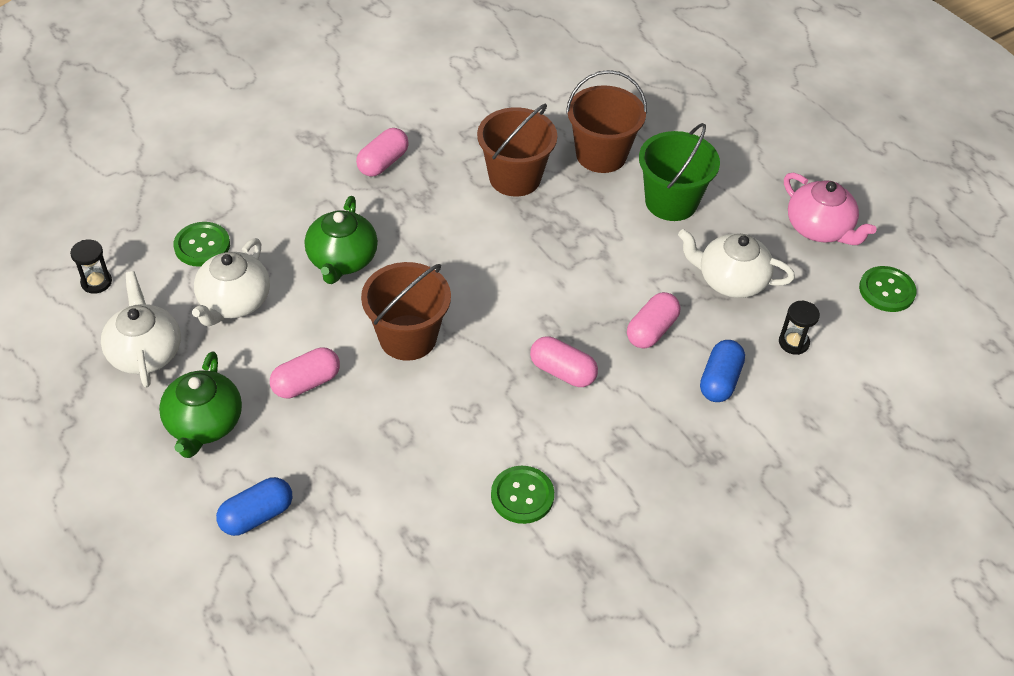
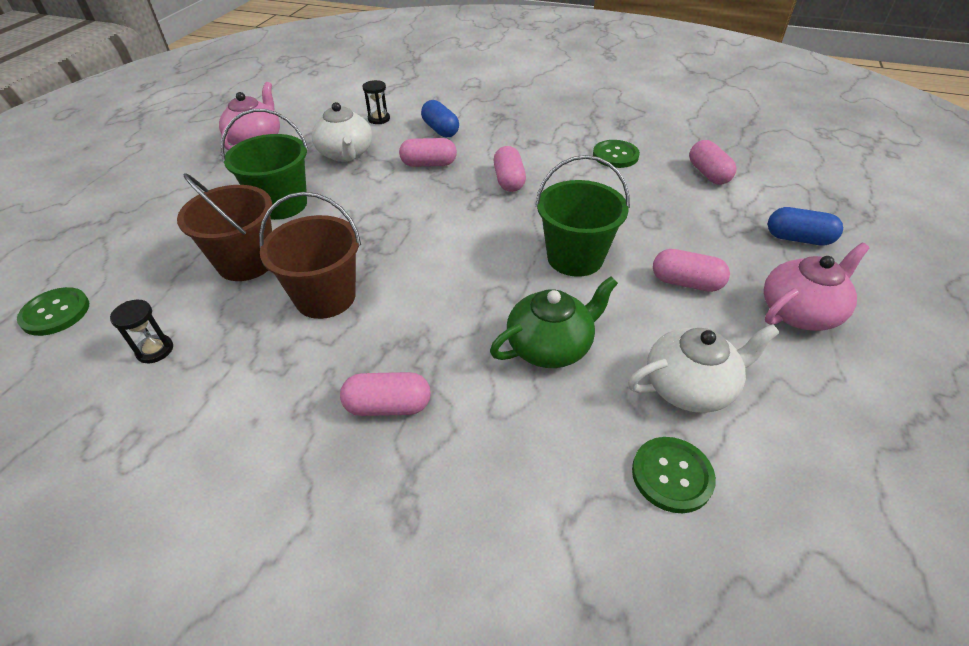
camera: 125 degrees left, 5 degrees down
(96, 282) = (841, 536): black hourglass -> black hourglass (155, 350)
(145, 352) = (821, 406): white teapot -> none
(204, 424) = (800, 312): green teapot -> pink teapot
(408, 337) = (575, 258): brown bucket -> green bucket
(409, 548) = (708, 174): none -> pink capsule
(719, 380) = (440, 130): blue capsule -> blue capsule turned 75 degrees clockwise
(886, 290) = (298, 106): green button -> green button (55, 313)

